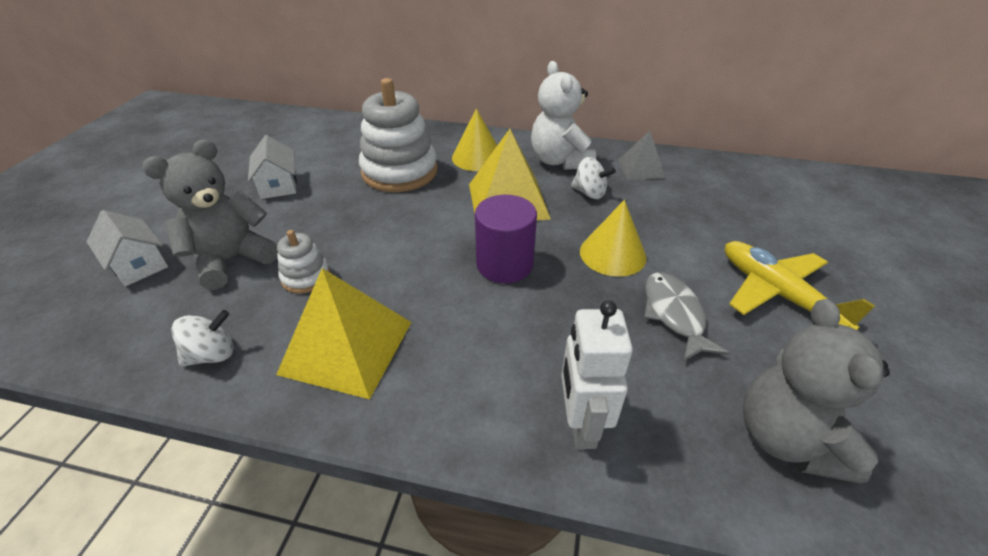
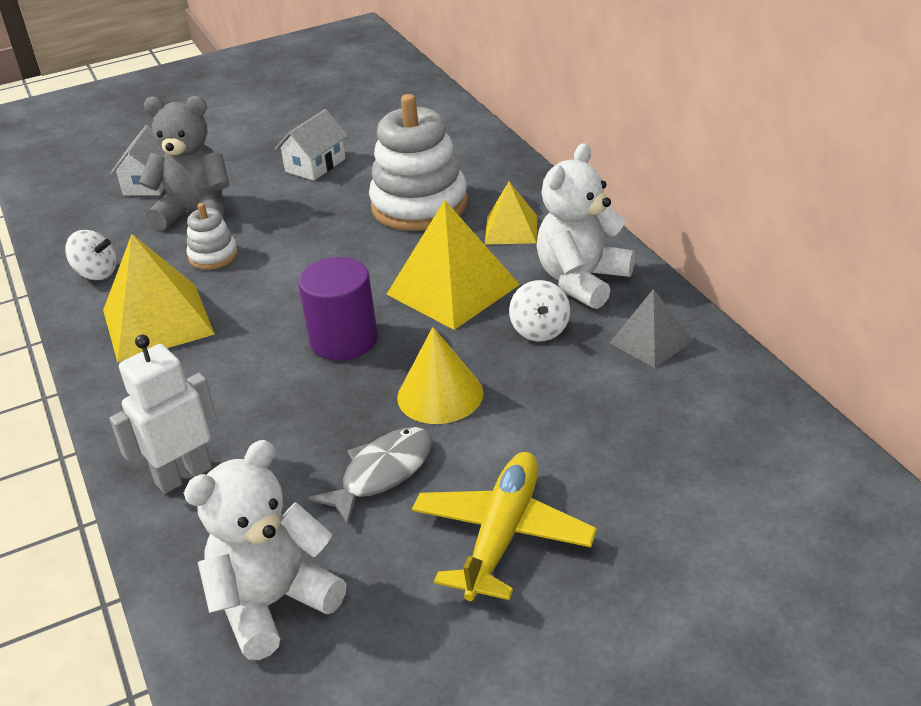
camera: 55 degrees right, 5 degrees down
(477, 157) = (511, 229): yellow cone -> yellow pyramid
(786, 438) = (273, 603): grey teddy bear -> white teddy bear

